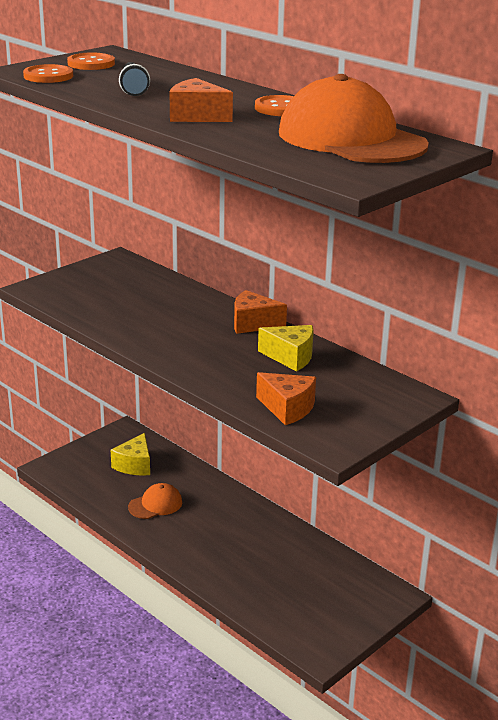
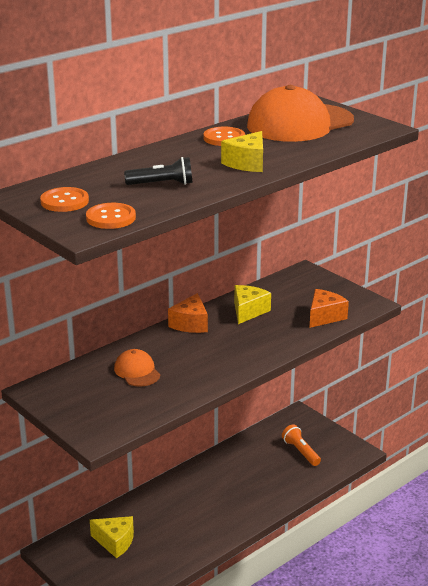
camera: 85 degrees left, 0 degrees up
(155, 504) = (180, 528): orange cap -> orange cap (137, 371)
(197, 116) = (247, 163): orange cheese -> yellow cheese
(309, 596) = (301, 452): none -> orange flashlight

